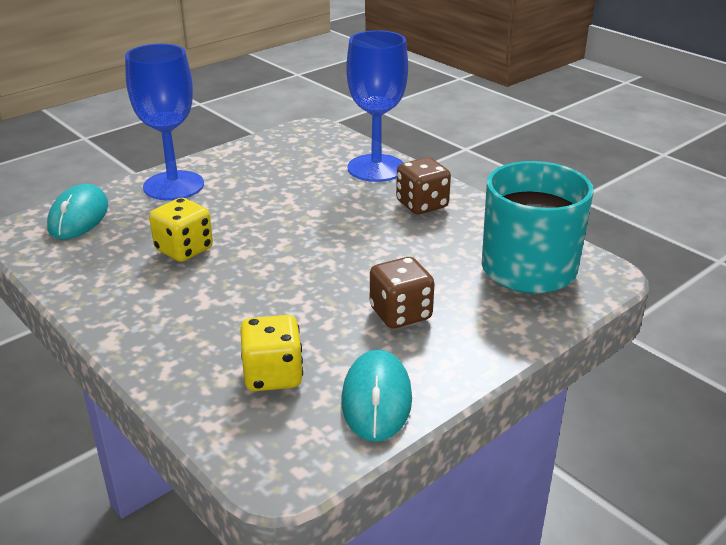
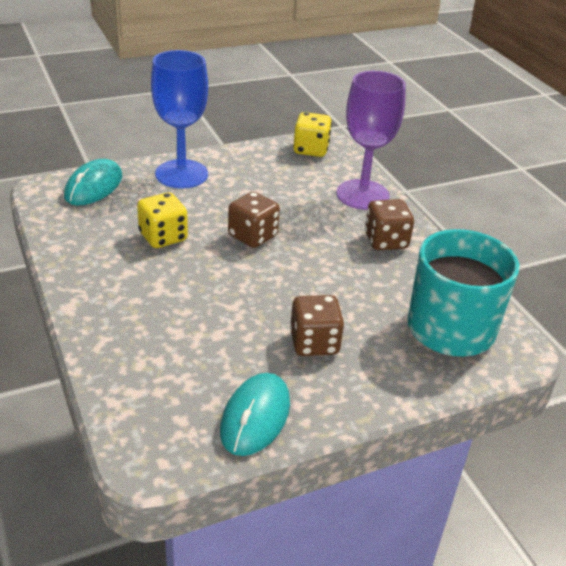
camera: 15 degrees right, 5 degrees up
(273, 375) = (181, 372): yellow dice -> yellow dice (311, 150)
(282, 228) = (253, 236): none -> brown dice
(376, 168) = (362, 195): blue goblet -> purple goblet

